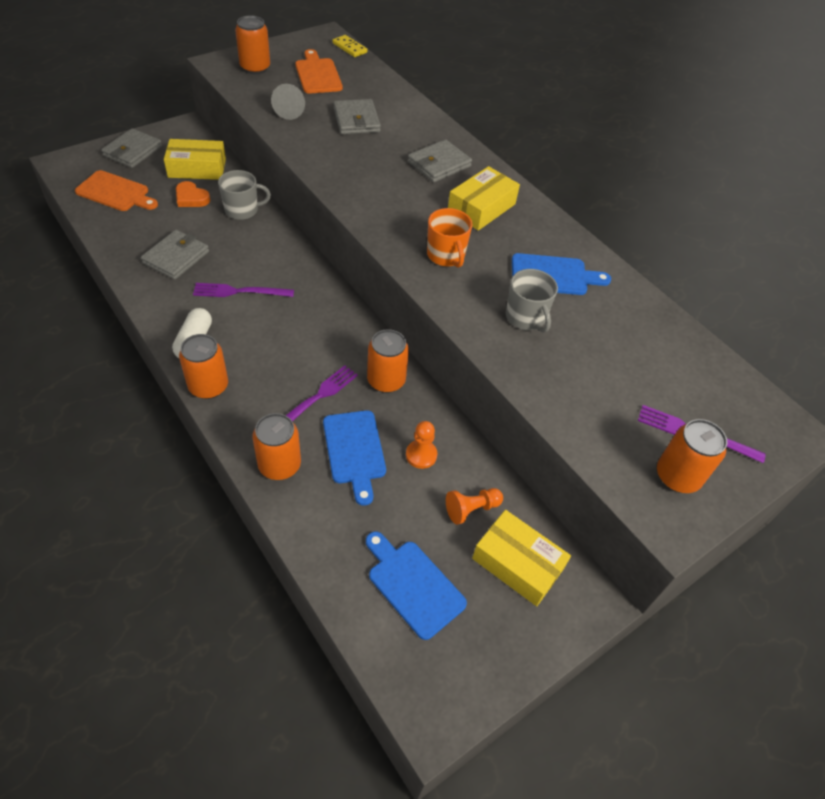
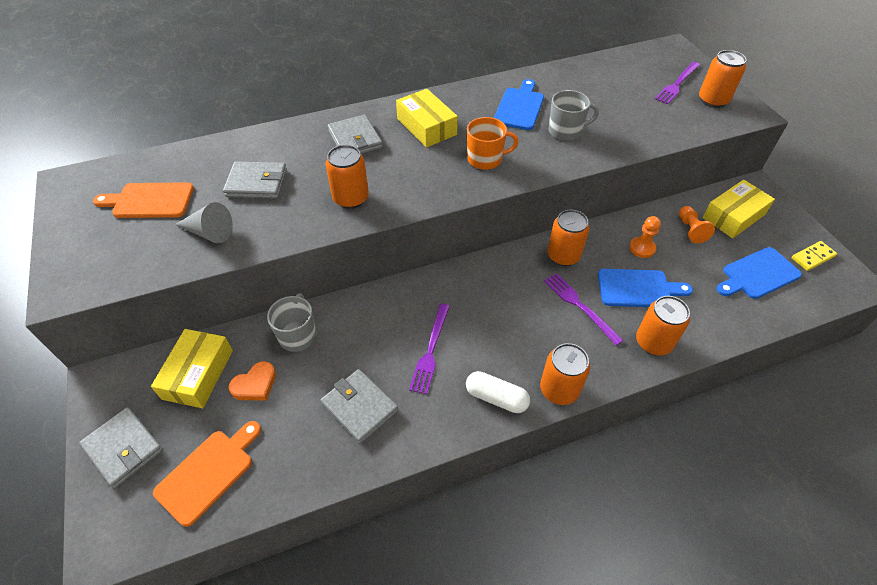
camera: 70 degrees left, 0 degrees up
(255, 68) = (99, 255): orange can -> orange can (351, 198)
(350, 48) = (109, 167): yellow domino -> yellow domino (812, 257)

